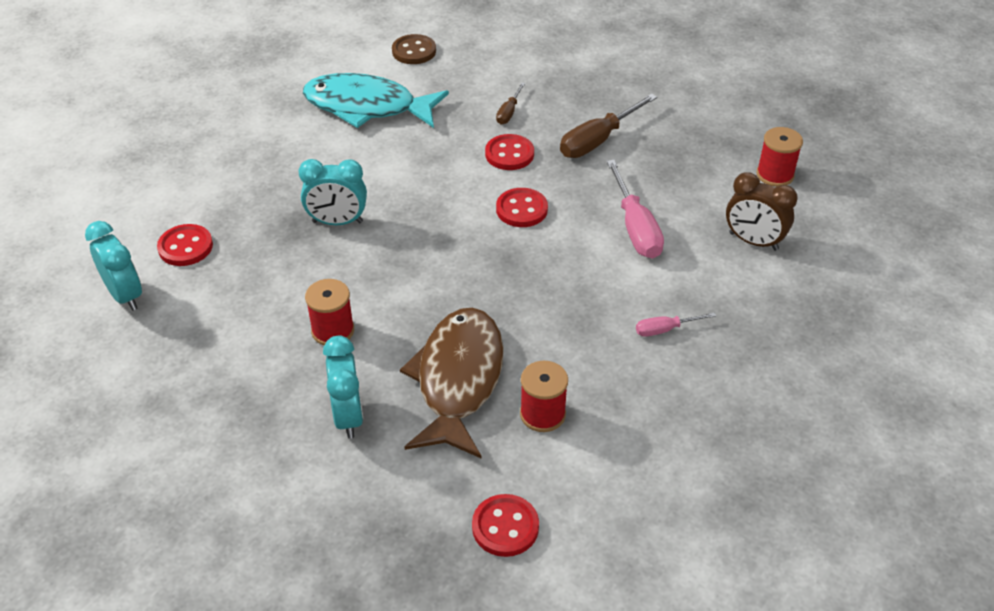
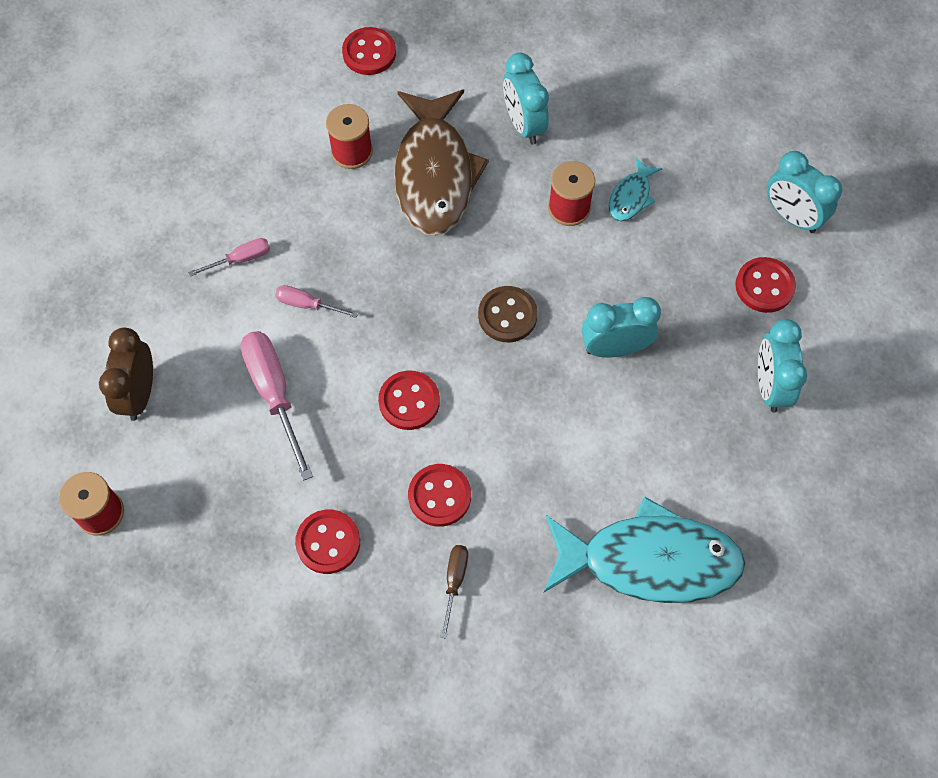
camera: 170 degrees right, 20 degrees up
(224, 184) = (770, 386): none -> turquoise clock
(267, 332) = (631, 197): none -> turquoise fish
(414, 51) = (623, 706): brown button -> brown button (507, 315)
(598, 140) = (328, 542): brown screwdriver -> red button
(602, 285) = (307, 304): none -> pink screwdriver
(753, 241) = (139, 394): brown clock -> brown clock turned 105 degrees counterclockwise

